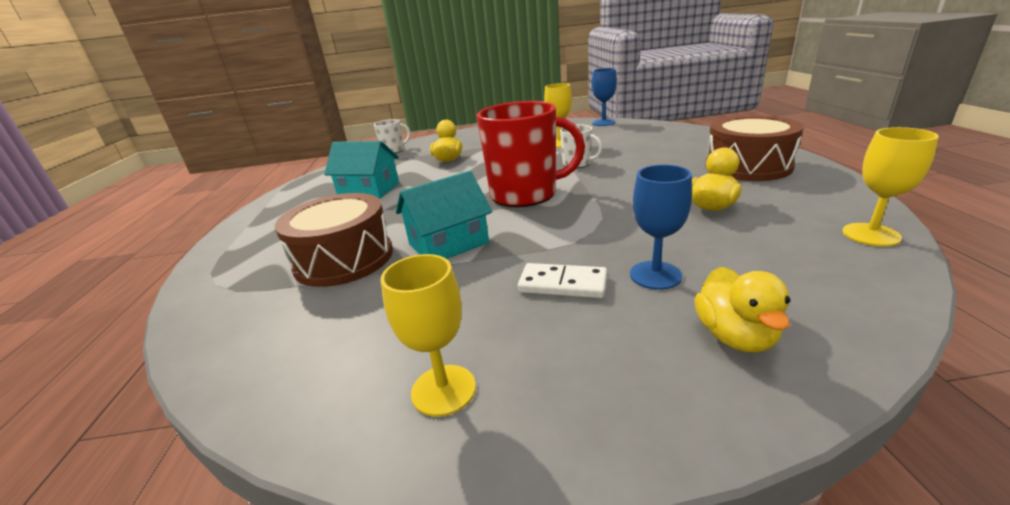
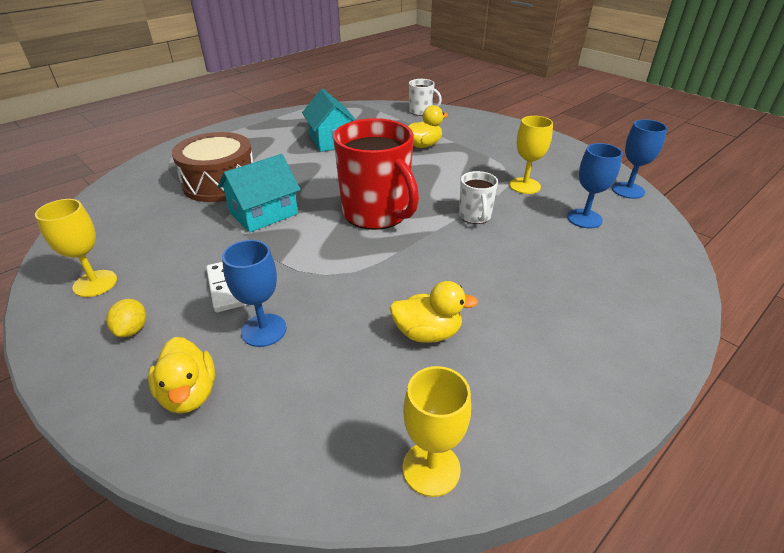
camera: 50 degrees right, 10 degrees up
(448, 243) = (263, 213): turquoise house -> turquoise house turned 60 degrees counterclockwise
(585, 365) = (132, 329): none -> yellow lemon
(621, 138) = (584, 218): none -> blue goblet
(735, 336) = (189, 394): yellow duck -> yellow duck turned 75 degrees counterclockwise
(747, 166) = (575, 337): brown drum -> none

